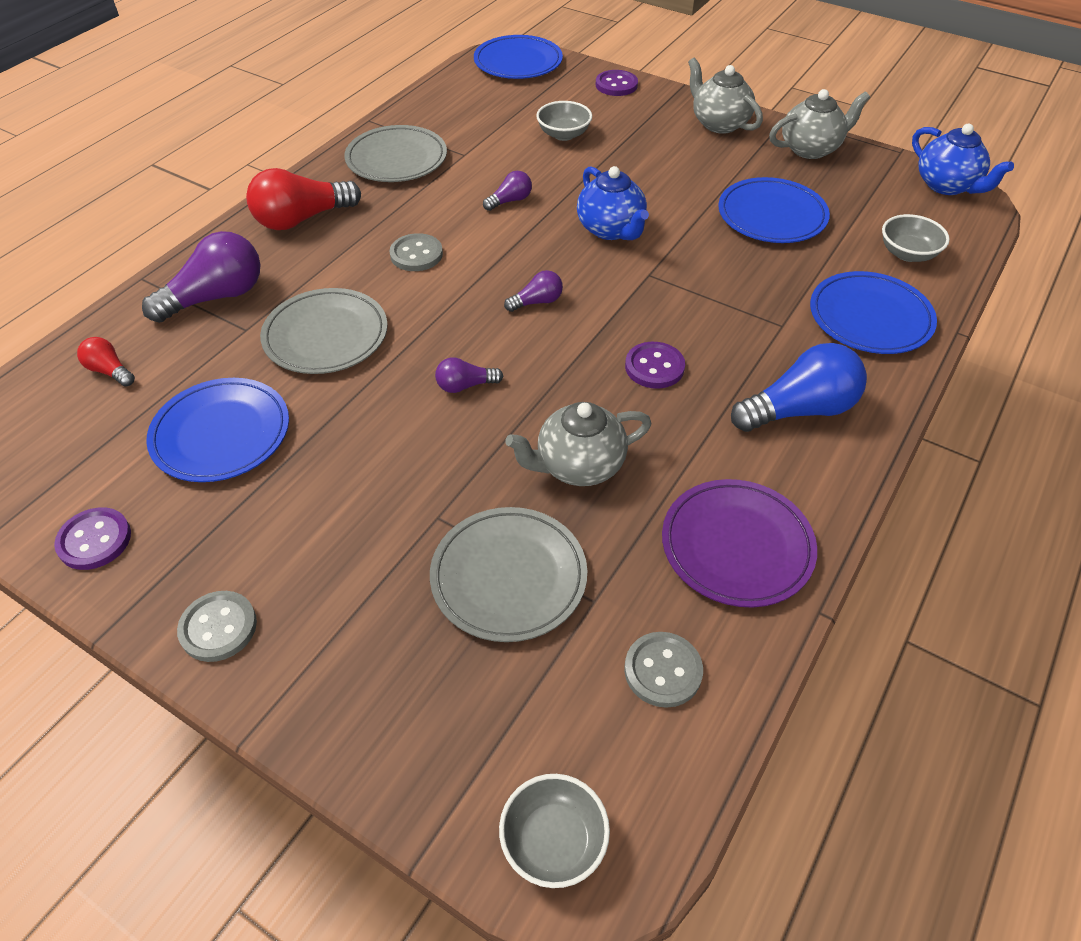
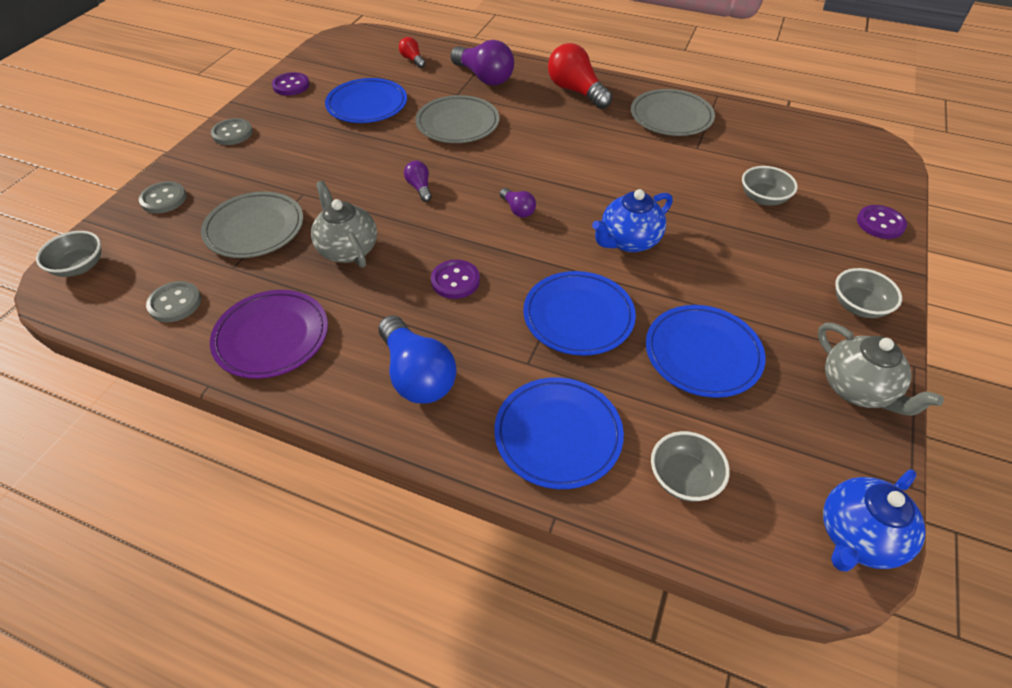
camera: 80 degrees right, 0 degrees up
(110, 371) = (412, 60): red light bulb -> red light bulb turned 60 degrees counterclockwise
(416, 254) = (555, 145): grey button -> grey button (163, 199)
(510, 201) = (643, 180): purple light bulb -> none
(518, 62) = (871, 156): blue plate -> blue plate (578, 316)
(719, 123) = (858, 306): grey teapot -> grey bowl

